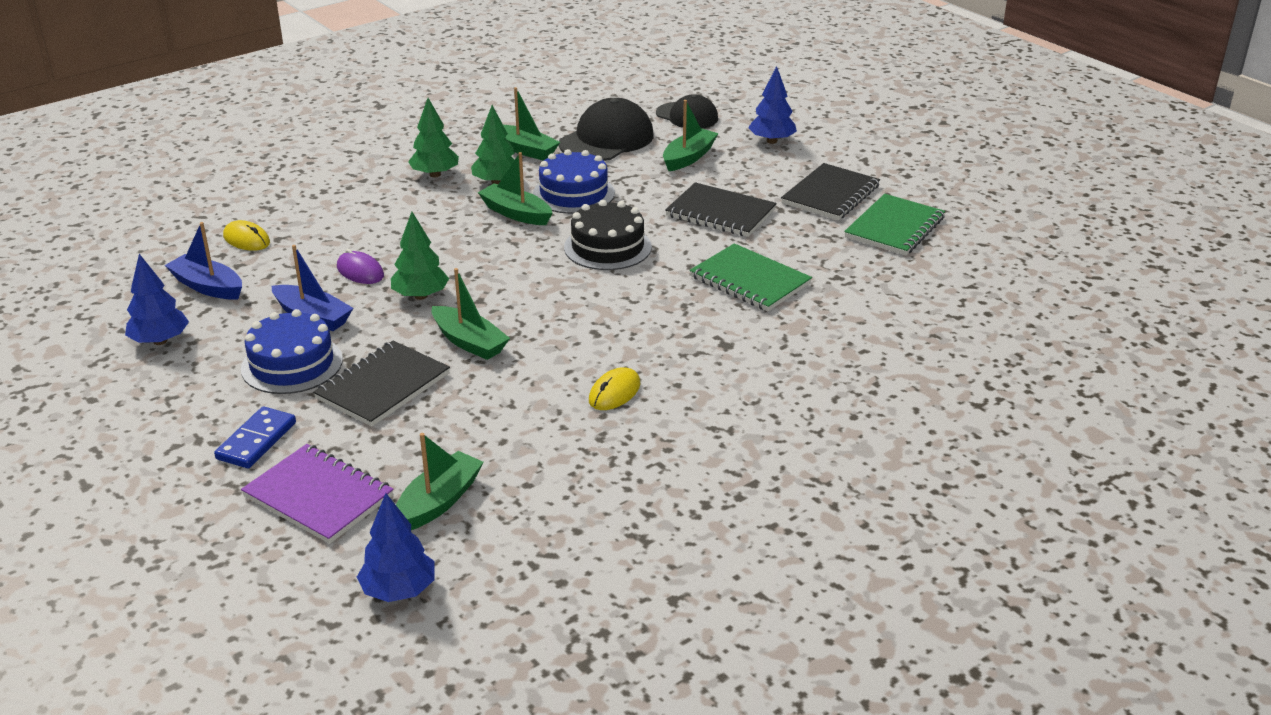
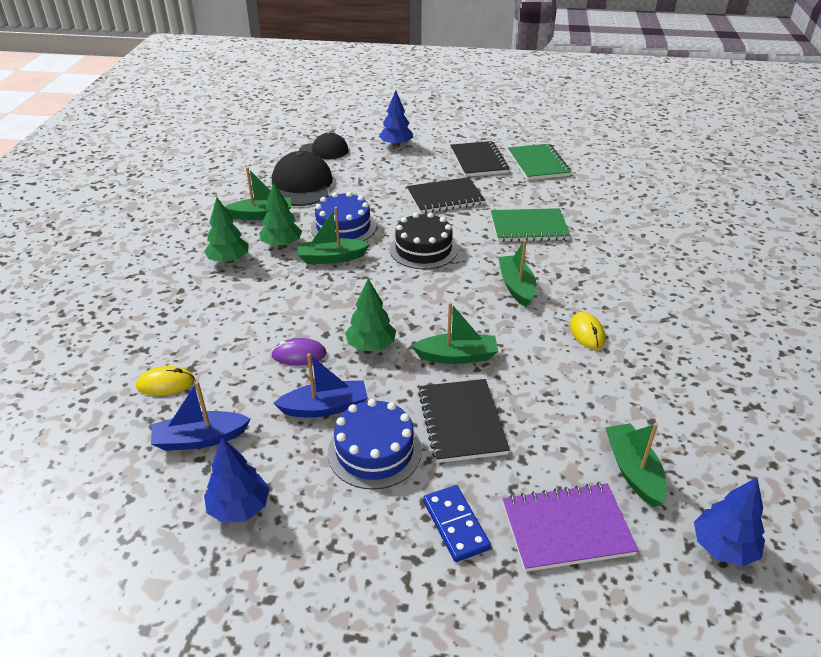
camera: 45 degrees left, 5 degrees up
(688, 157) = (369, 174): green boat -> green boat (516, 286)

